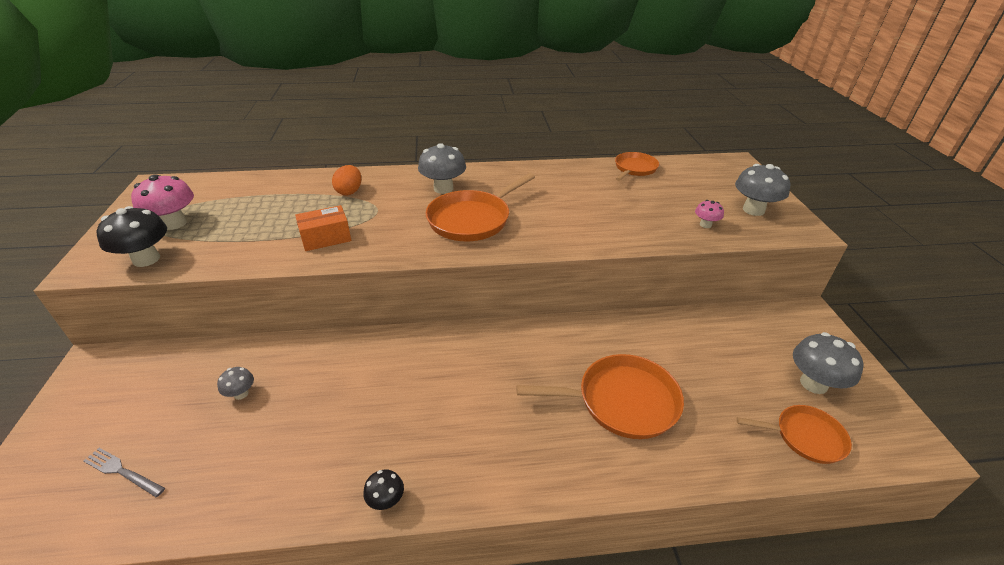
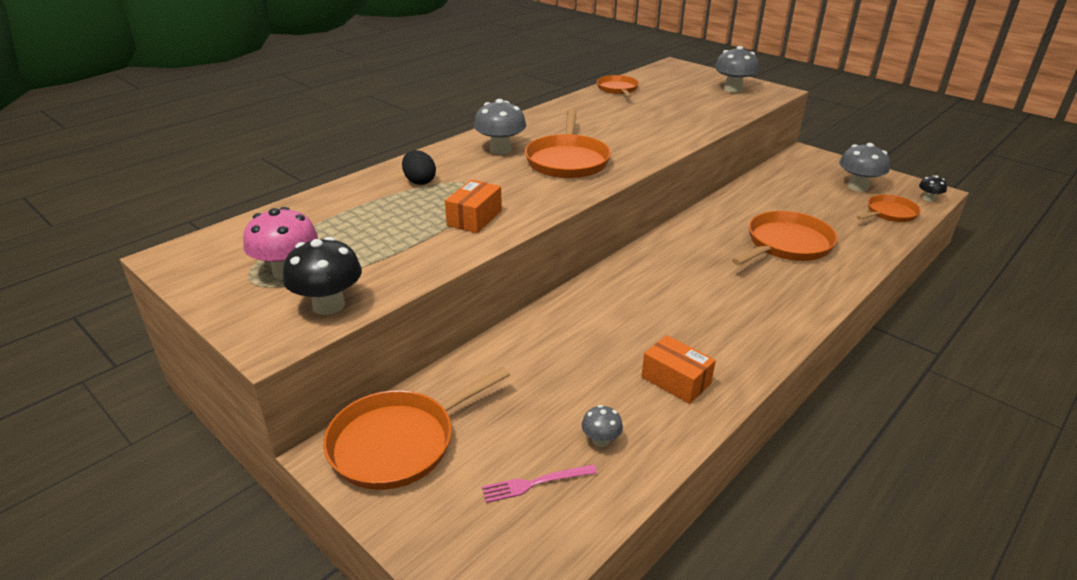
camera: 40 degrees left, 5 degrees down
(122, 379) = (398, 443): none -> orange pan
(122, 472) = (535, 483): grey fork -> pink fork
(241, 394) = (533, 384): grey mushroom -> grey mushroom (601, 440)
(320, 465) = (675, 380): none -> orange box
(349, 191) = (419, 181): orange egg -> black egg
(386, 500) = (748, 368): black mushroom -> black mushroom (928, 199)
(705, 225) = (722, 107): pink mushroom -> none

